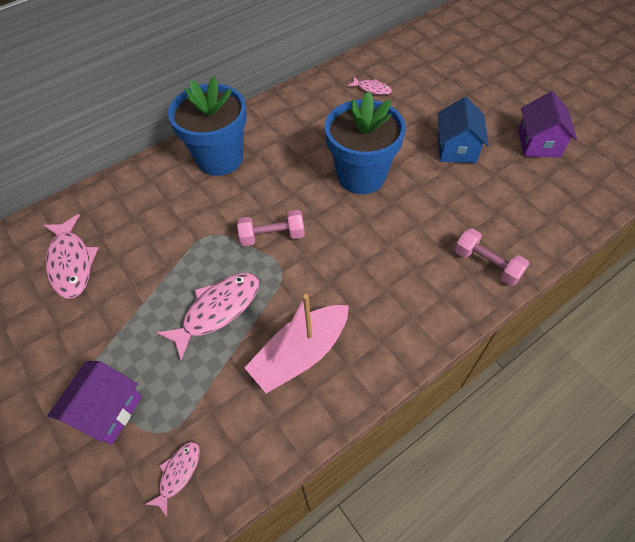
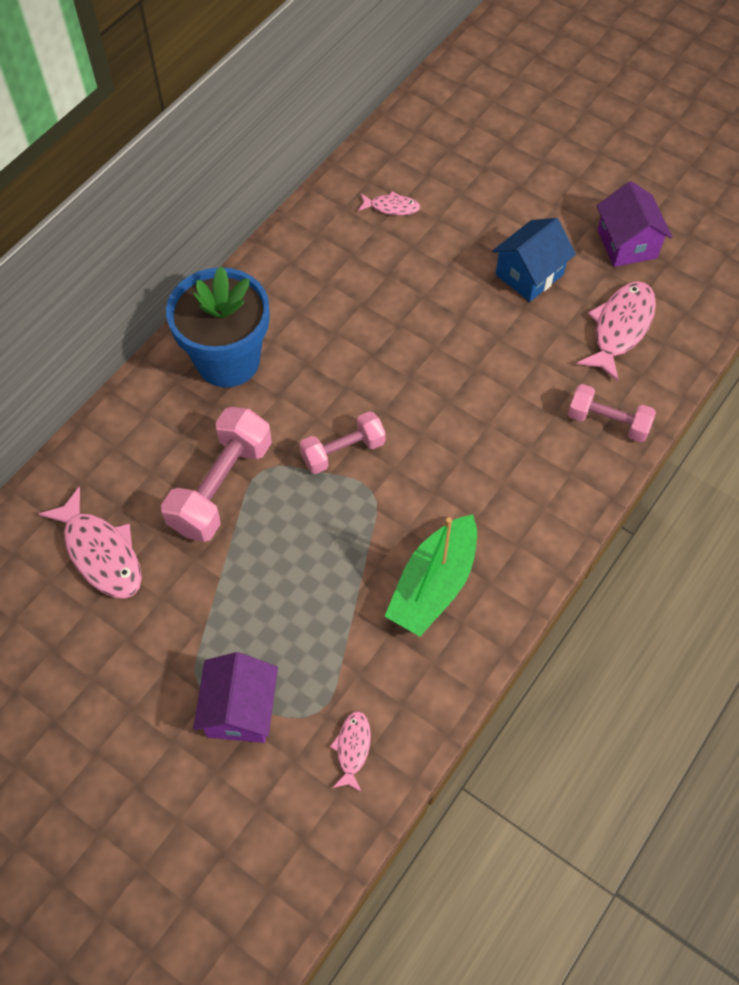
camera: 20 degrees left, 5 degrees up
(175, 239) = (221, 487): none -> pink dumbbell
(217, 310) = (316, 561): pink fish -> pink fish (620, 328)
(300, 354) = (433, 584): pink boat -> green boat
(361, 176) = (423, 342): blue flower pot -> none
(456, 149) = (529, 274): blue house -> blue house turned 60 degrees clockwise

